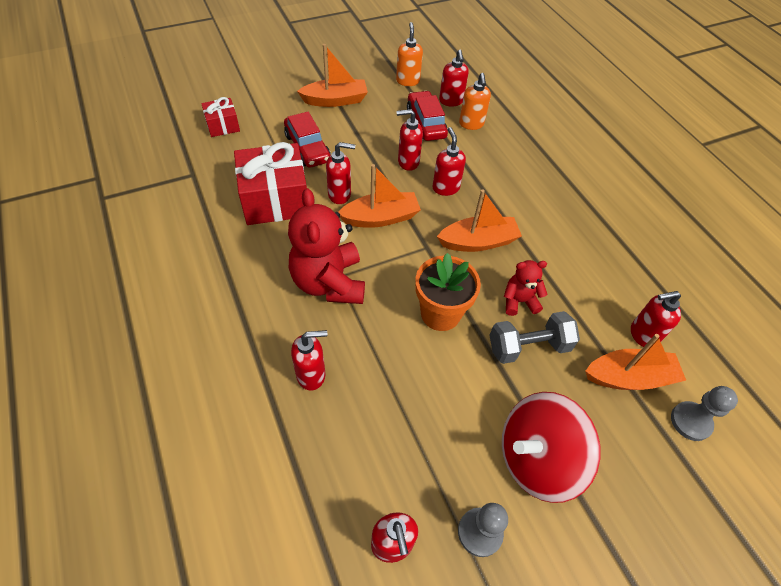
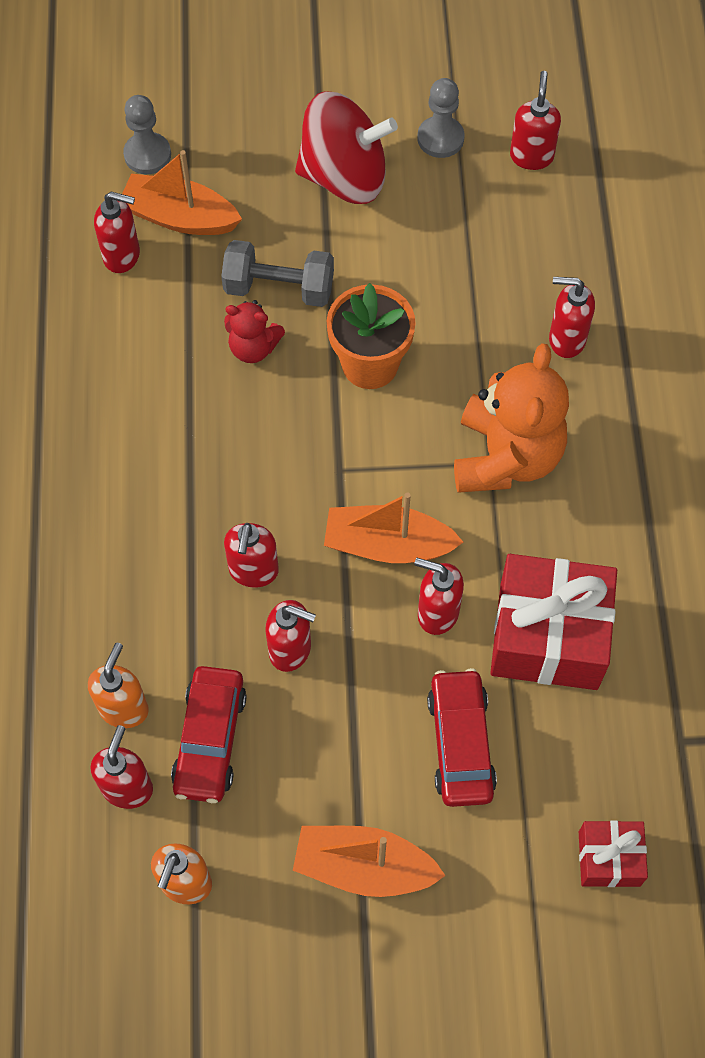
camera: 155 degrees left, 10 degrees up
(329, 282) = (506, 457): red teddy bear -> orange teddy bear
(478, 242) = (257, 454): orange boat -> none

